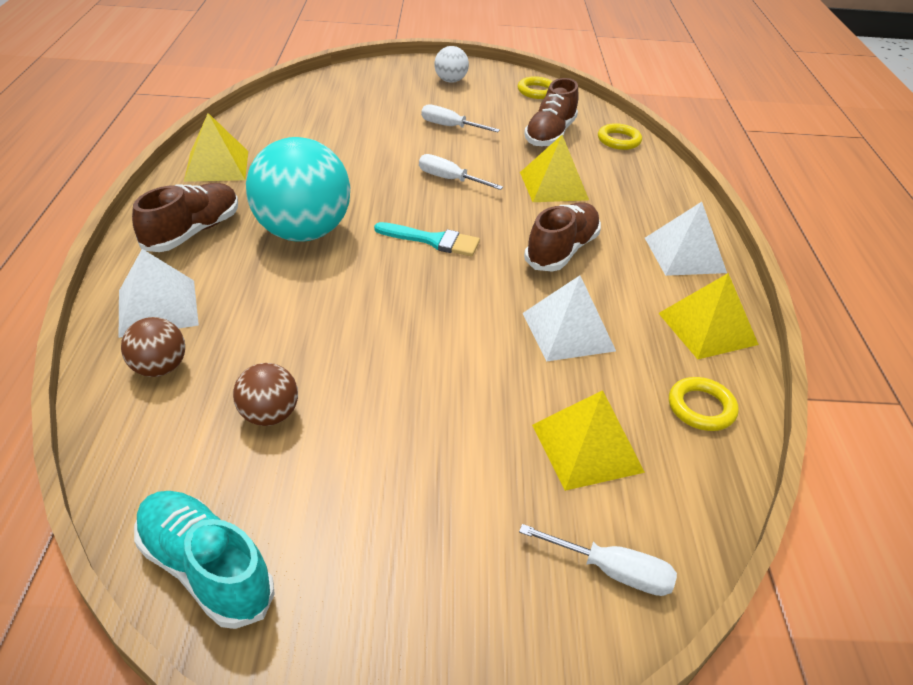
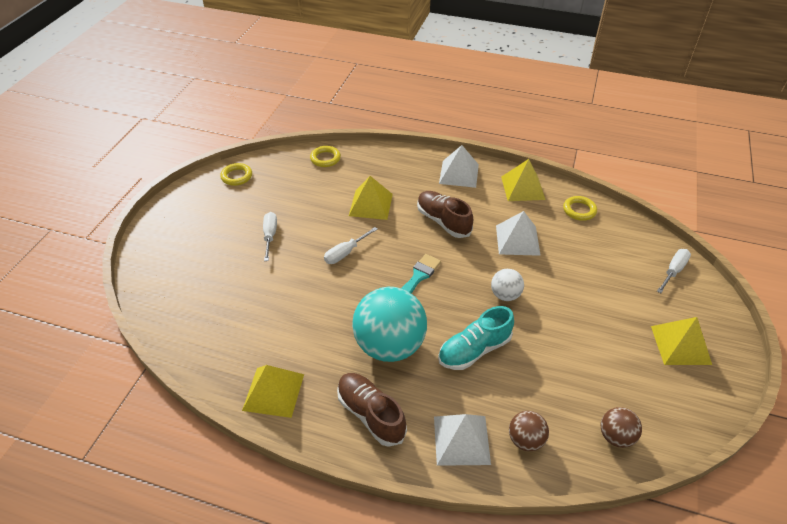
camera: 70 degrees left, 5 degrees up
(205, 569) = (678, 422): turquoise shoe -> turquoise shoe (474, 350)
(269, 415) = (572, 384): brown ball -> brown ball (616, 436)
(450, 81) = (193, 219): white ball -> white ball (505, 295)
(450, 127) = (270, 236): white screwdriver -> white screwdriver turned 135 degrees clockwise
(550, 135) = (304, 188): brown shoe -> none
(587, 448) = (603, 258): yellow pyramid -> yellow pyramid (680, 345)

